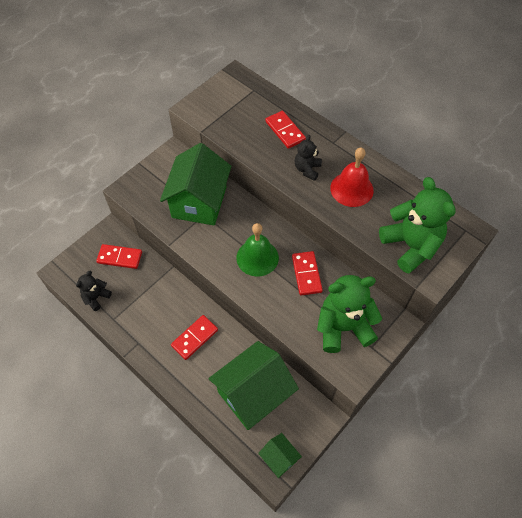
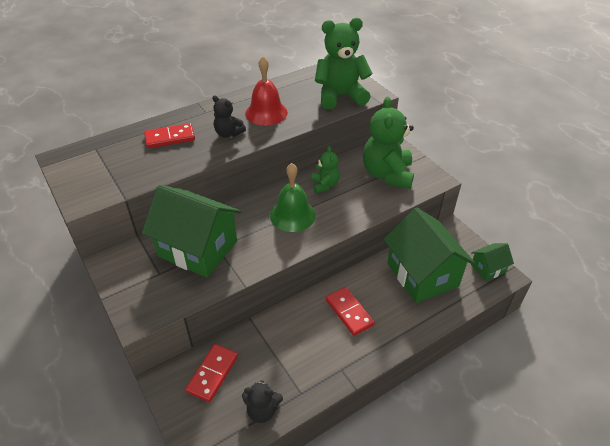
camera: 75 degrees left, 15 degrees down
(96, 297) = (262, 410): black teddy bear -> black teddy bear turned 45 degrees counterclockwise
(306, 274) = (325, 185): red domino -> green teddy bear

